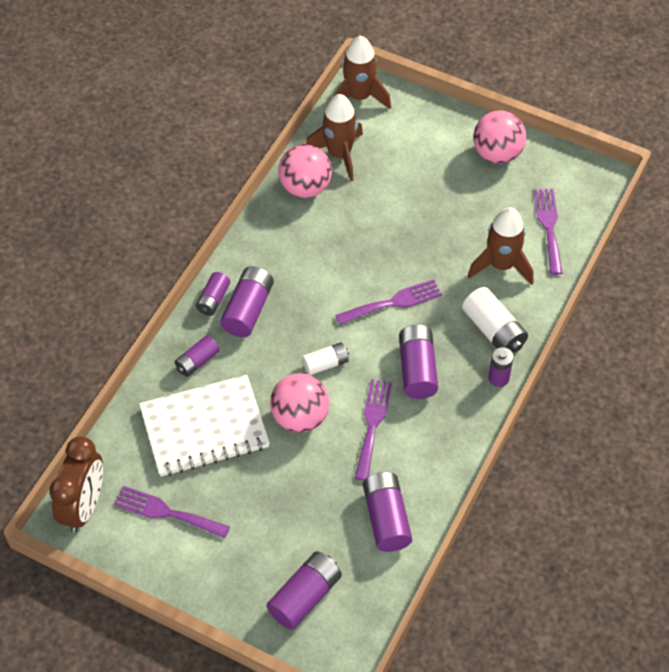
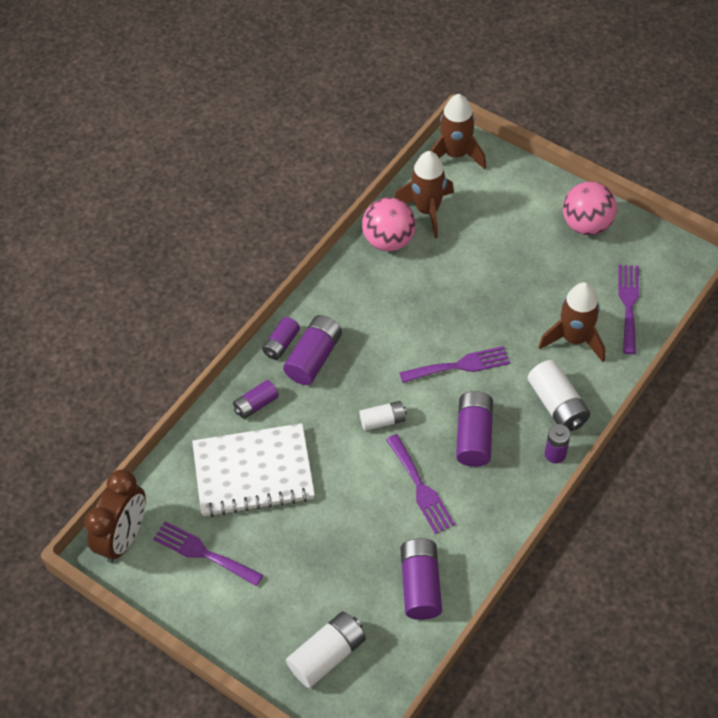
camera: 10 degrees right, 0 degrees up
(300, 417) = (349, 472): pink ball -> none
(305, 596) = (327, 655): purple battery -> white battery
(372, 424) = (420, 487): purple fork -> purple fork turned 135 degrees clockwise

